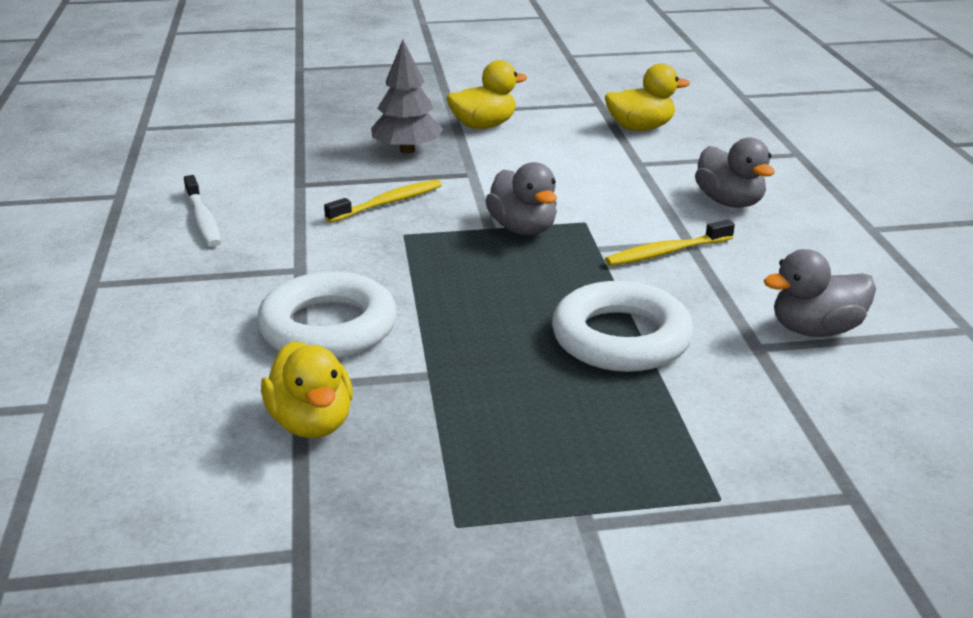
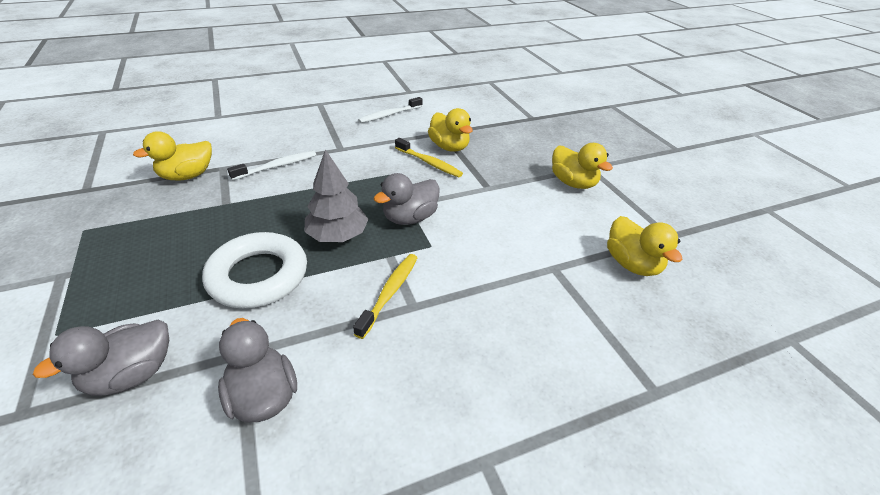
camera: 75 degrees right, 10 degrees up
(328, 327) = (277, 166): white ring -> white toothbrush
(350, 184) = (449, 147): none -> yellow duck
(407, 150) = (510, 159): grey tree -> grey tree (338, 236)
(666, 252) = (390, 293): yellow toothbrush -> yellow toothbrush turned 60 degrees clockwise
(729, 202) = (501, 332): grey duck -> grey duck (132, 375)

